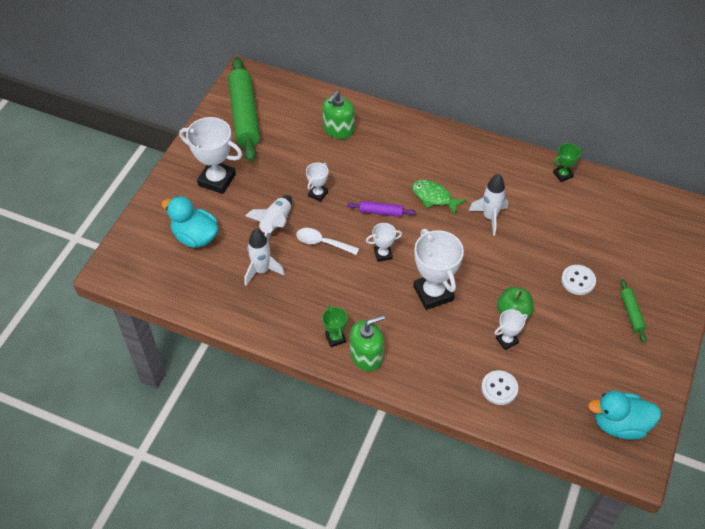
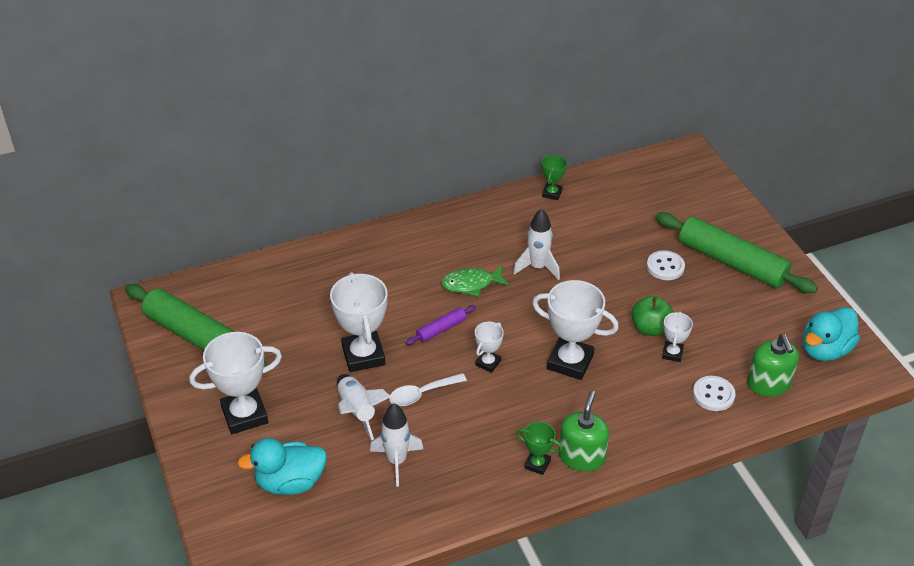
camera: 45 degrees left, 10 degrees down
(318, 194) = (363, 355): white trophy -> white trophy, size x1.94
(338, 129) = (310, 287): green soap dispenser -> green soap dispenser (768, 384)
(631, 313) = (731, 262): green rolling pin -> green rolling pin, size x2.21

